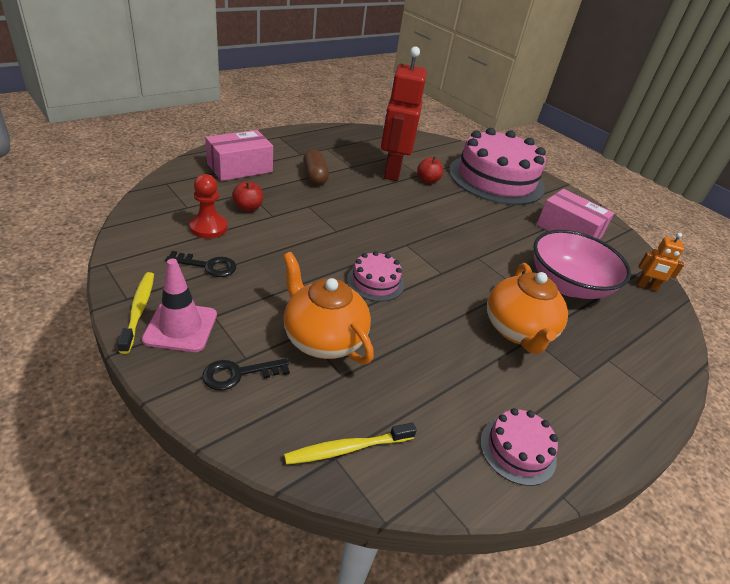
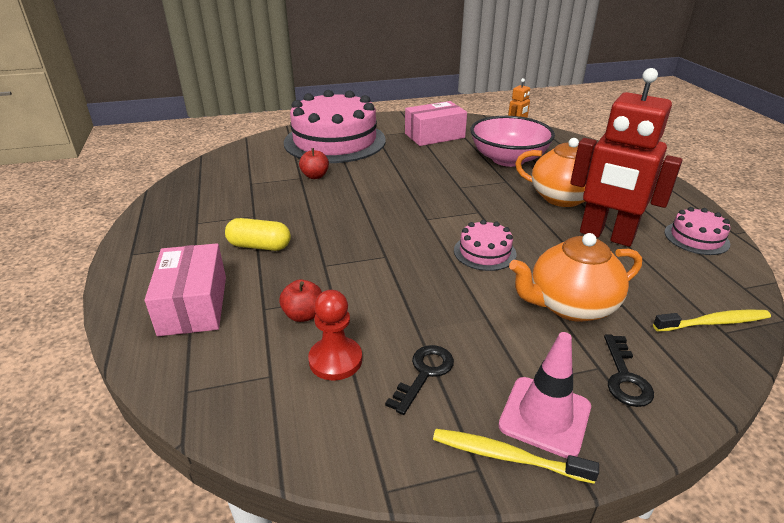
camera: 60 degrees left, 5 degrees down
(315, 176) = (259, 246): brown capsule -> yellow capsule
(347, 448) = (714, 322): yellow toothbrush -> yellow toothbrush turned 105 degrees counterclockwise
(392, 171) = (283, 192): red robot -> red robot (606, 236)

